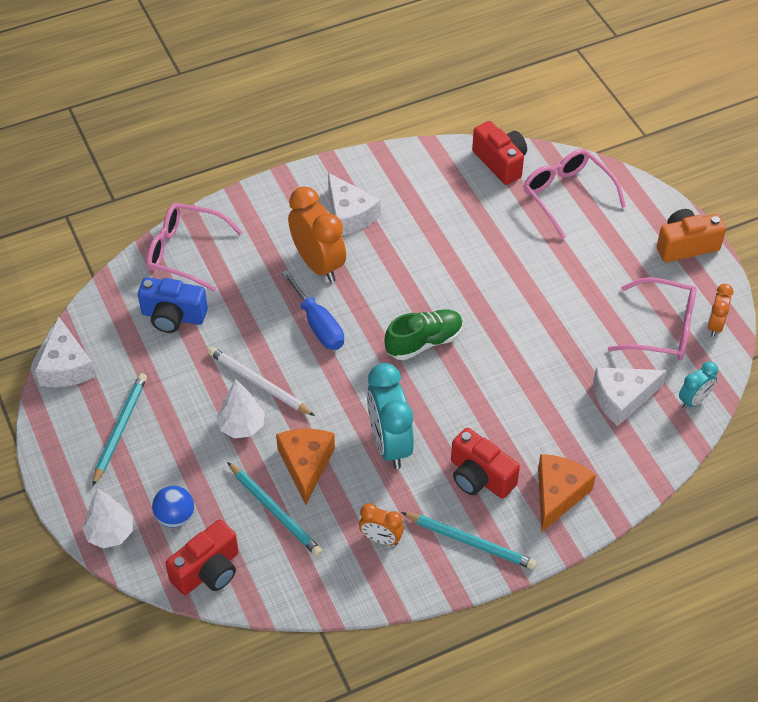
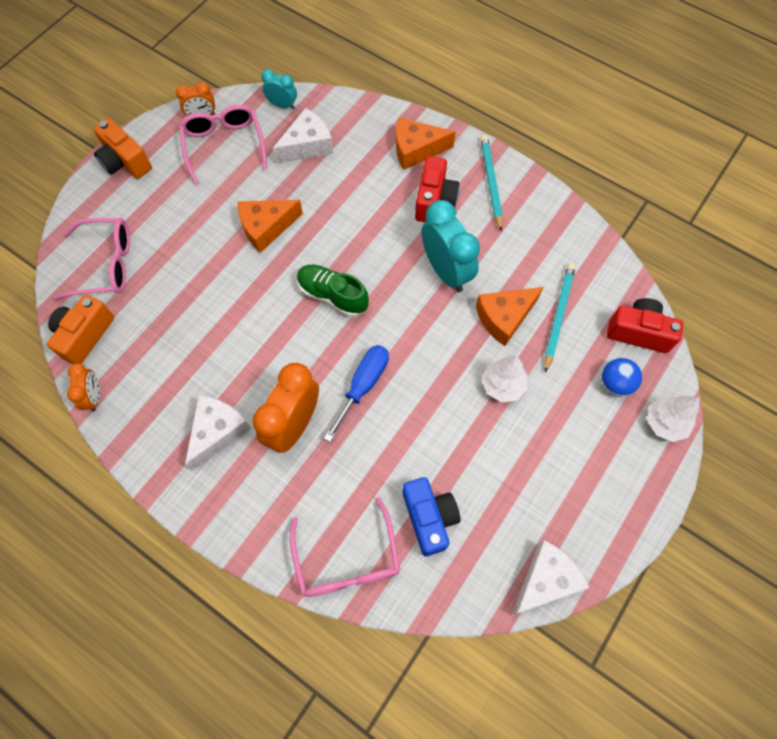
camera: 120 degrees left, 15 degrees up
(120, 429) = (572, 482): turquoise pencil -> none
(259, 383) = (453, 397): white pencil -> none
(381, 539) = (528, 236): orange clock -> orange clock (94, 396)
(389, 444) = (446, 271): turquoise clock -> turquoise clock turned 75 degrees counterclockwise
(500, 162) = (85, 335): red camera -> orange camera
(535, 323) = (266, 227): none -> orange cheese
(567, 196) = (105, 265): pink glasses -> pink glasses turned 120 degrees counterclockwise
(622, 398) = (307, 145): white cheese -> white cheese turned 75 degrees counterclockwise

